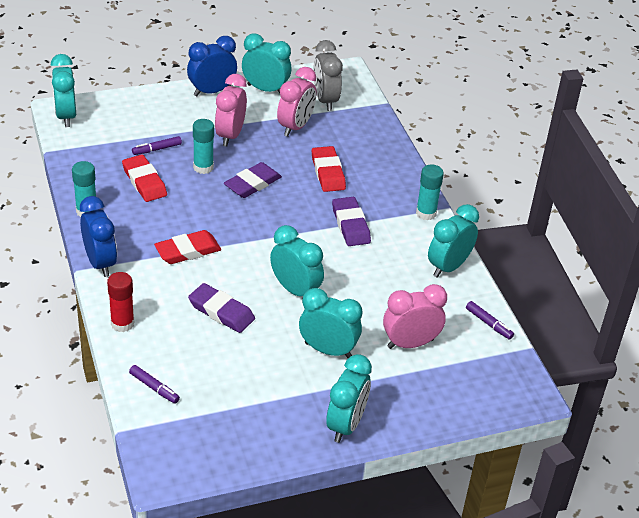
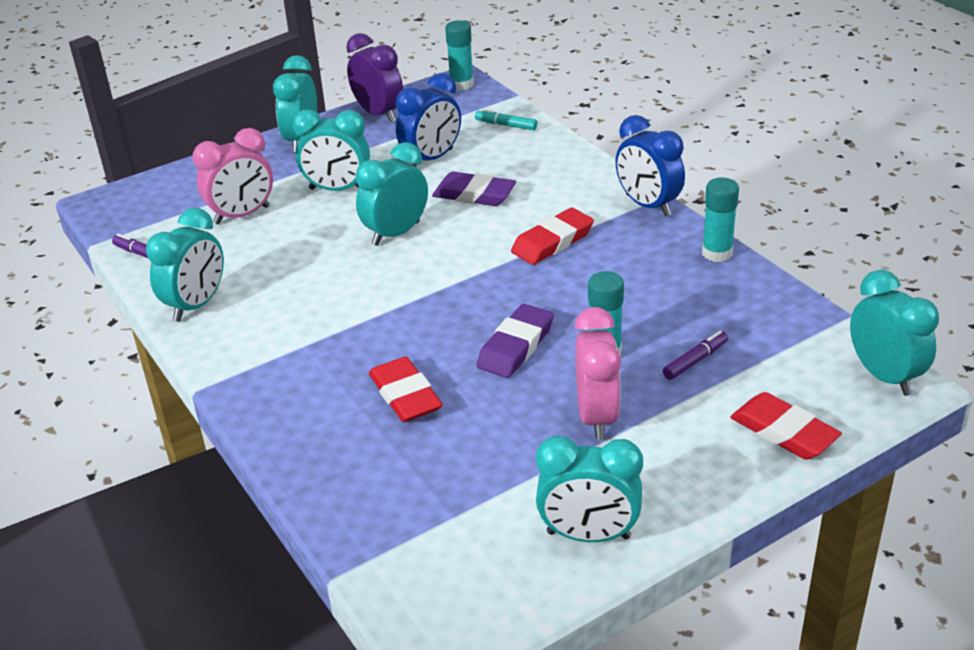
camera: 170 degrees right, 5 degrees down
(122, 324) = (576, 161): red glue stick -> none
(144, 182) = (674, 308): red eraser -> red eraser (783, 432)
(154, 388) = (506, 125): purple marker -> turquoise marker
(212, 91) = (686, 499): blue clock -> blue clock (431, 159)
(263, 443) = (378, 114): none -> purple clock
(295, 127) = (493, 465): pink clock -> none
(295, 290) = (396, 233): turquoise clock -> turquoise clock turned 105 degrees clockwise
(325, 100) = (460, 543): grey clock -> none
(351, 225) = (346, 325): purple eraser -> none
(426, 213) = (233, 370): turquoise glue stick -> turquoise glue stick (461, 84)

